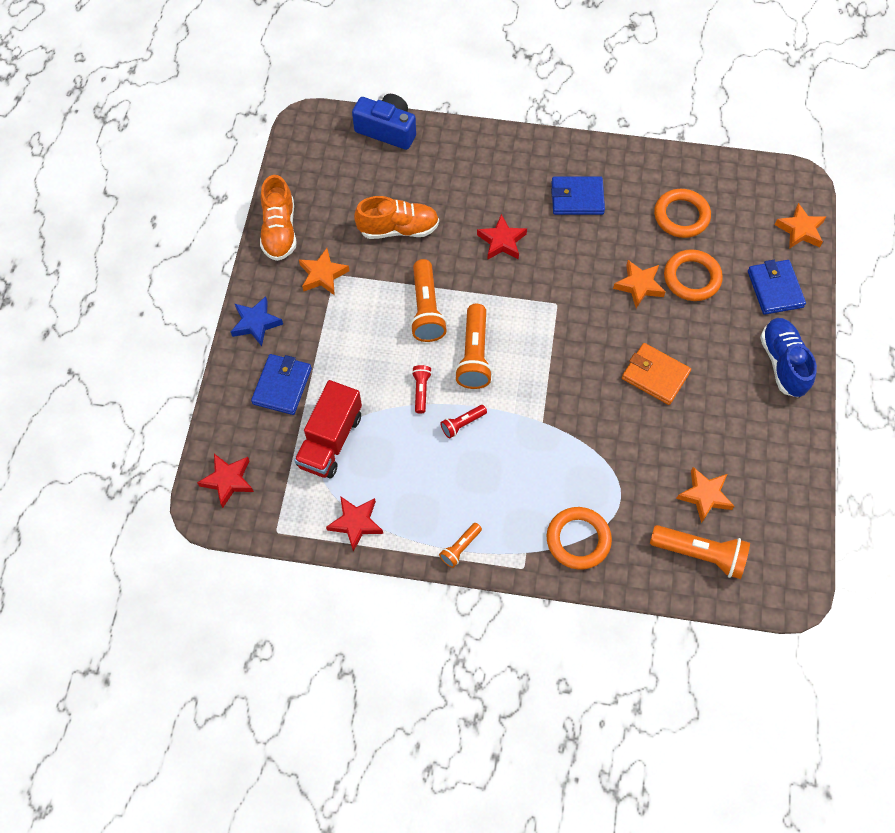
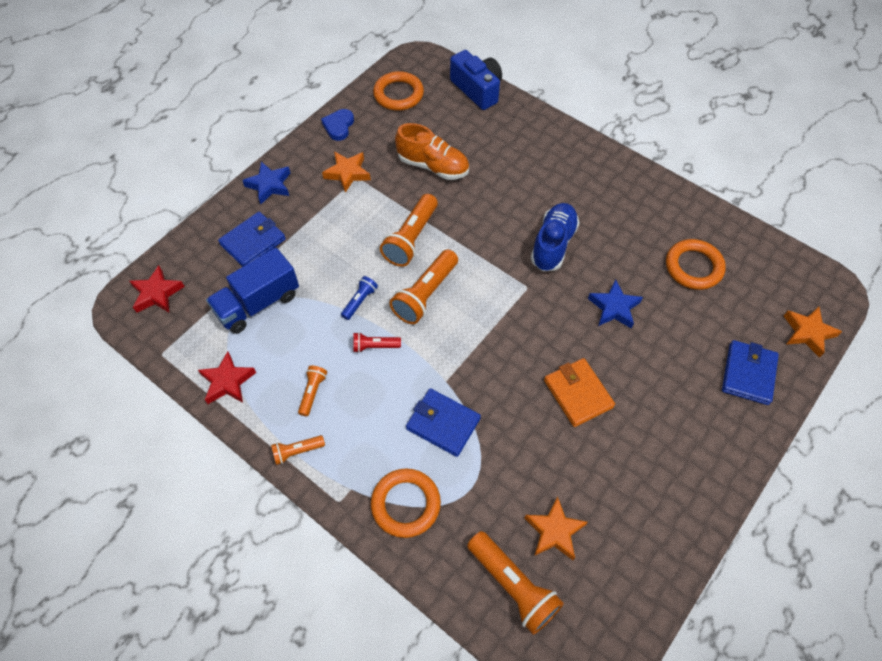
camera: 30 degrees right, 5 degrees down
(279, 231) = (338, 126): orange shoe -> blue heart
(330, 440) = (258, 303): red truck -> blue truck
(421, 391) = (359, 301): red flashlight -> blue flashlight
(437, 492) = (312, 392): none -> orange flashlight
(502, 241) = (513, 214): red star -> none
(577, 198) = (604, 209): blue wallet -> blue wallet (443, 424)
(639, 286) = (614, 308): orange star -> blue star
(692, 278) = (669, 325): orange ring -> orange ring (398, 94)
(782, 363) = (714, 447): blue shoe -> blue shoe (553, 244)

